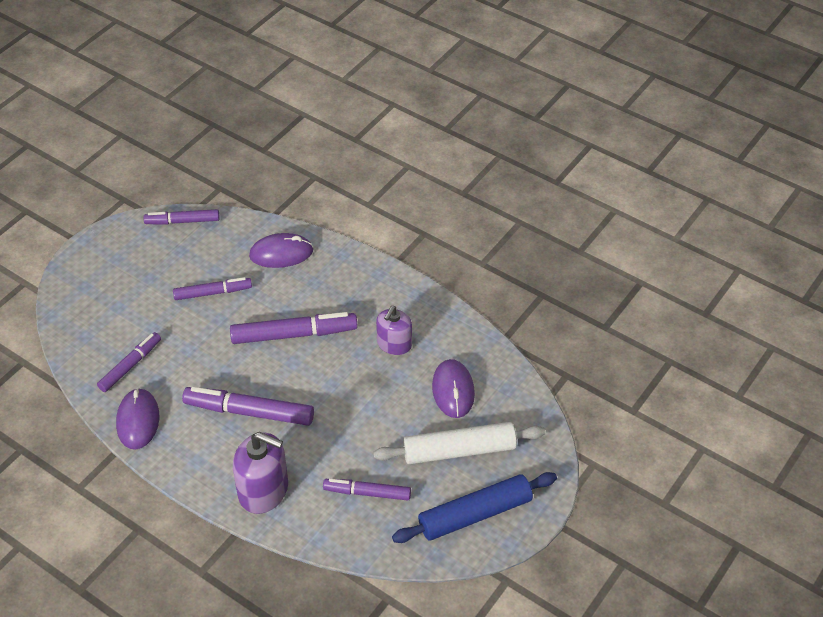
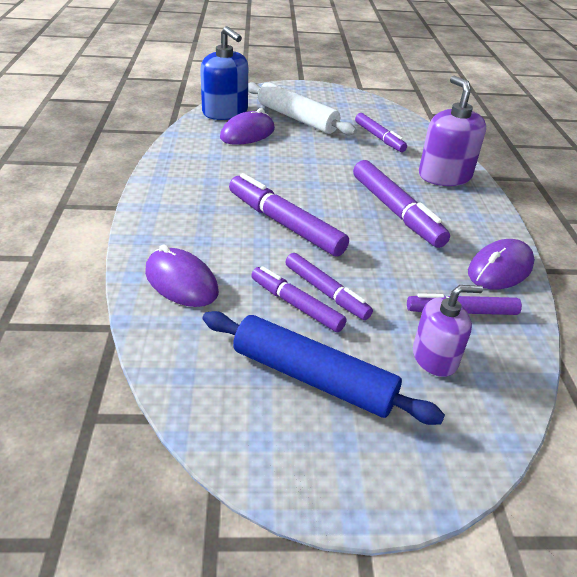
camera: 130 degrees left, 10 degrees down
(182, 221) = (204, 409): purple marker -> purple marker (326, 292)
(394, 344) = (231, 170): purple soap dispenser -> purple soap dispenser (435, 357)
(475, 514) = (336, 102): blue rolling pin -> blue rolling pin (313, 378)
(513, 398) = (225, 112): none -> blue soap dispenser

